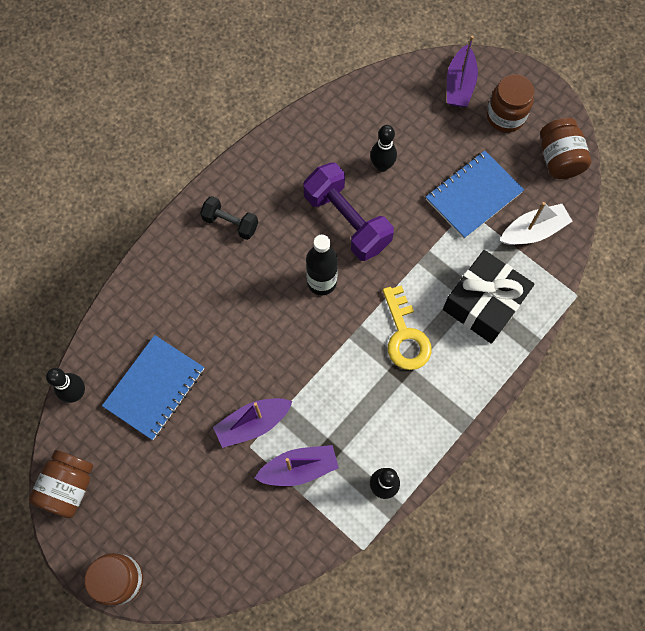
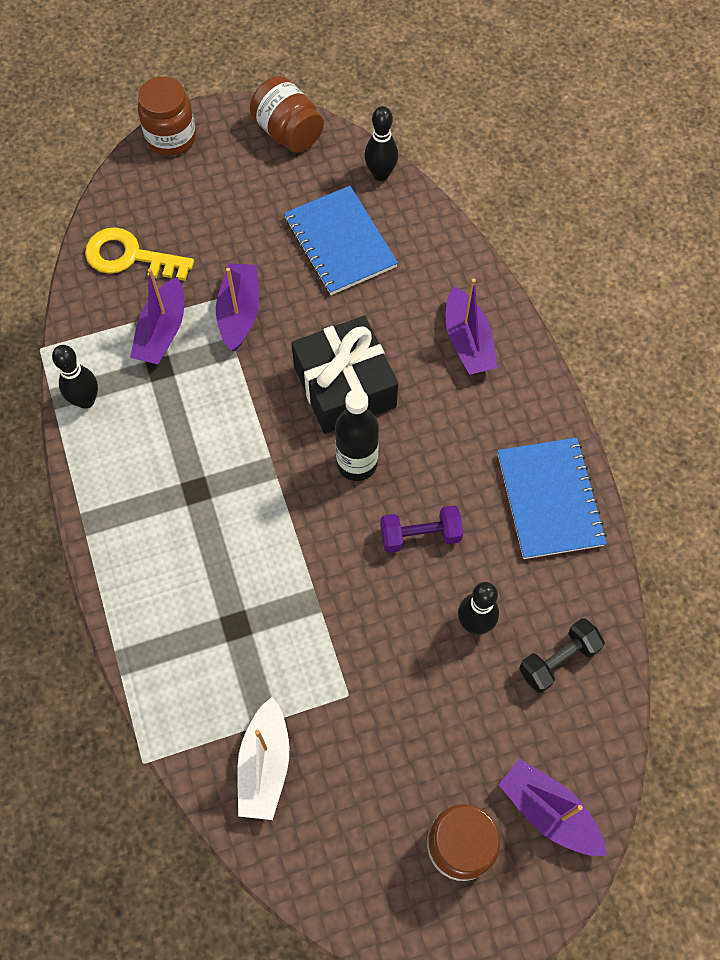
camera: 120 degrees right, 5 degrees down
(192, 261) = (467, 341): none -> purple boat
(230, 223) = (494, 404): black dumbbell -> black dumbbell (558, 660)
(347, 221) = (420, 535): purple dumbbell -> purple dumbbell, size x0.56
(405, 335) = (232, 518): yellow key -> yellow key (130, 257)
(473, 196) = (363, 717): blue notebook -> blue notebook (549, 499)
(484, 303) = (211, 635): black gift -> black gift (345, 387)
(559, 159) = (348, 879): brown jar -> none

